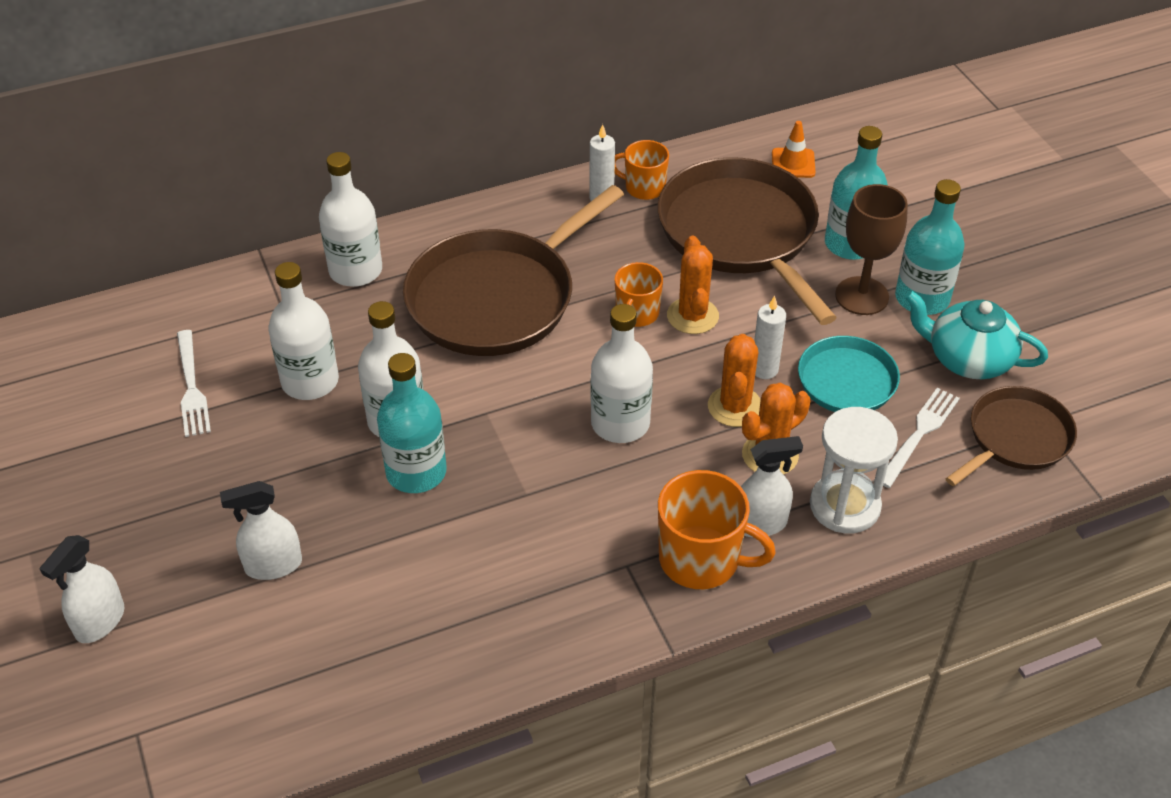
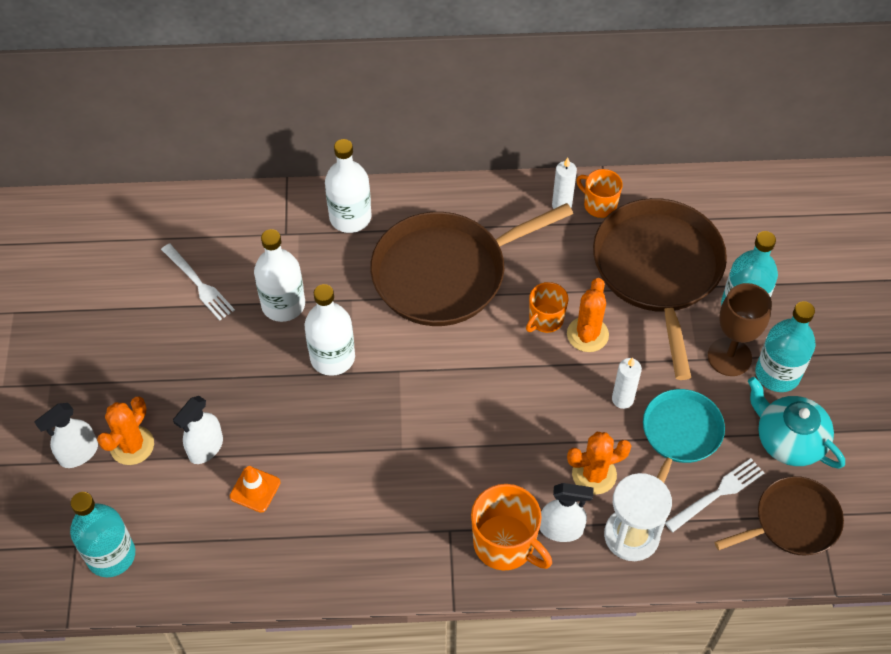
camera: 20 degrees right, 10 degrees up
(192, 388) = (199, 284): white fork -> white fork turned 45 degrees counterclockwise
(273, 565) = (206, 448): white spray bottle -> white spray bottle turned 60 degrees counterclockwise
(416, 472) = (330, 405): turquoise bottle -> turquoise bottle (111, 555)
(620, 423) = (493, 411): white bottle -> none
(735, 407) = (585, 424): orange cactus -> orange cactus (132, 445)
(793, 163) = (730, 216): orange traffic cone -> orange traffic cone (255, 489)

